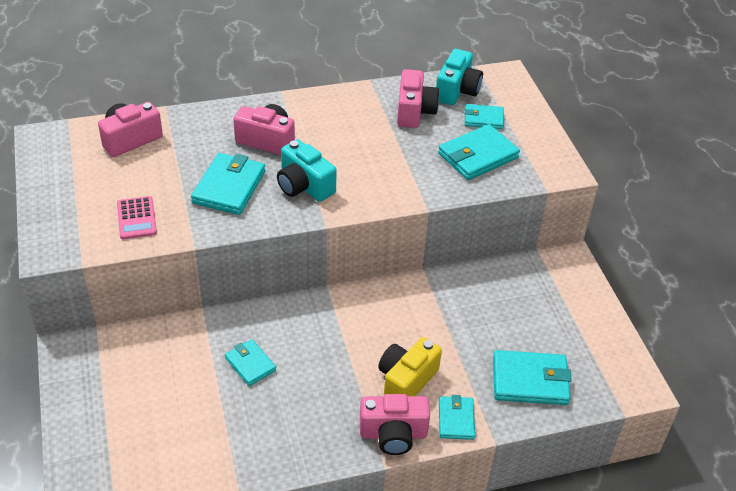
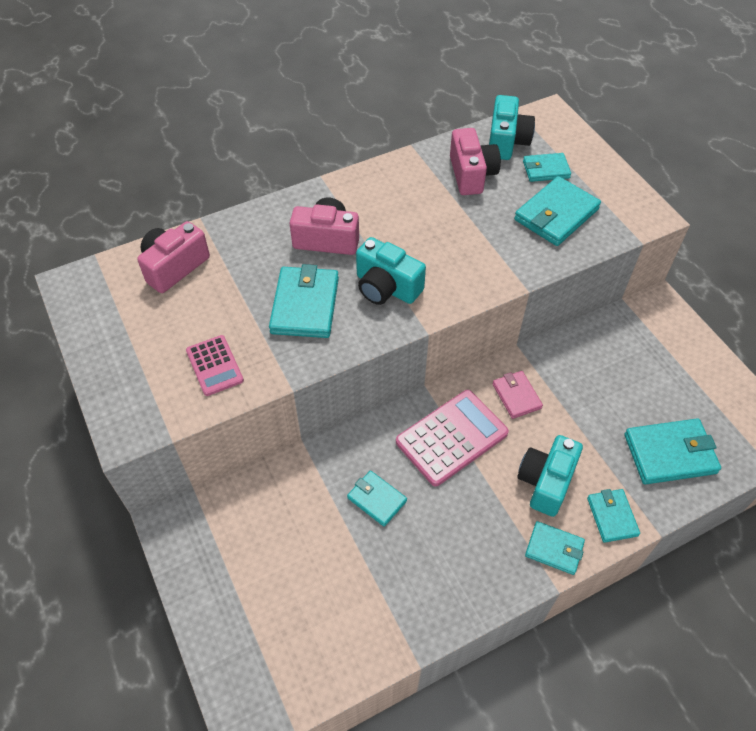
camera: 10 degrees left, 10 degrees up
(335, 329) = (452, 437): none -> pink calculator
(393, 434) = (554, 549): pink camera -> turquoise wallet
(406, 308) = (516, 396): none -> pink wallet
(406, 380) = (546, 482): yellow camera -> turquoise camera

